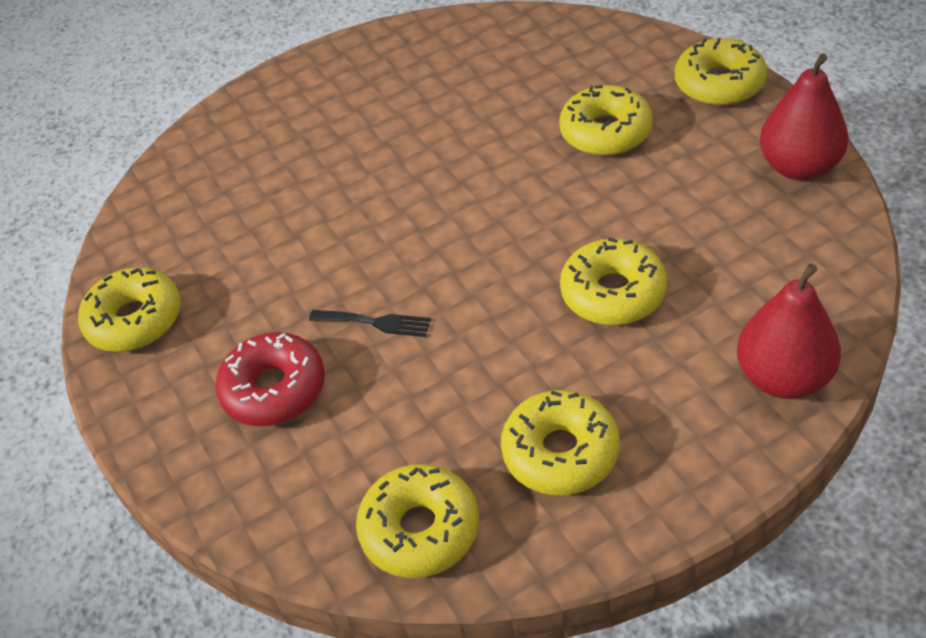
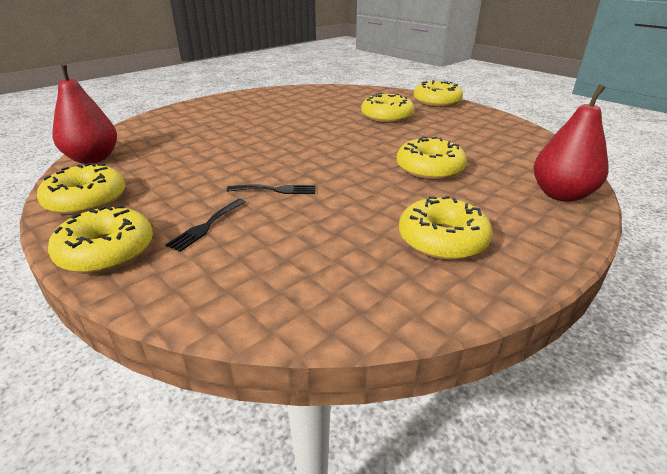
camera: 20 degrees left, 15 degrees down
(274, 389) = (206, 226): red donut -> black fork
(420, 530) = (355, 295): yellow donut -> yellow donut (106, 251)
(799, 167) = (499, 123): red pear -> red pear (93, 159)

